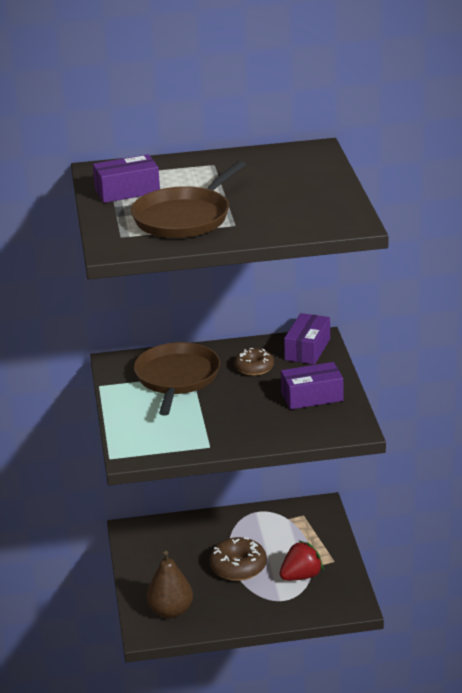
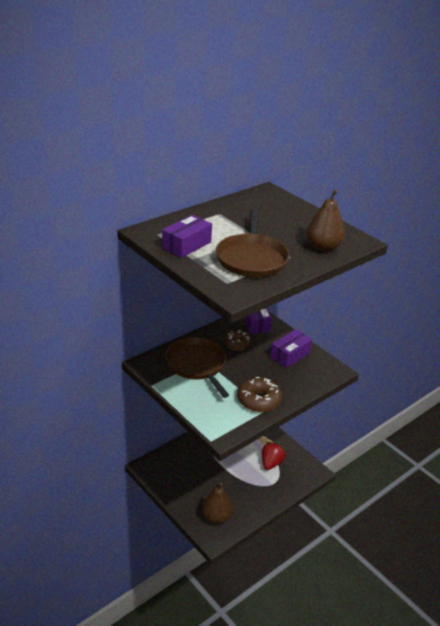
camera: 35 degrees left, 5 degrees up
(238, 567) = (231, 470): brown donut -> brown donut (258, 400)
(292, 222) = (323, 247): none -> brown pear

